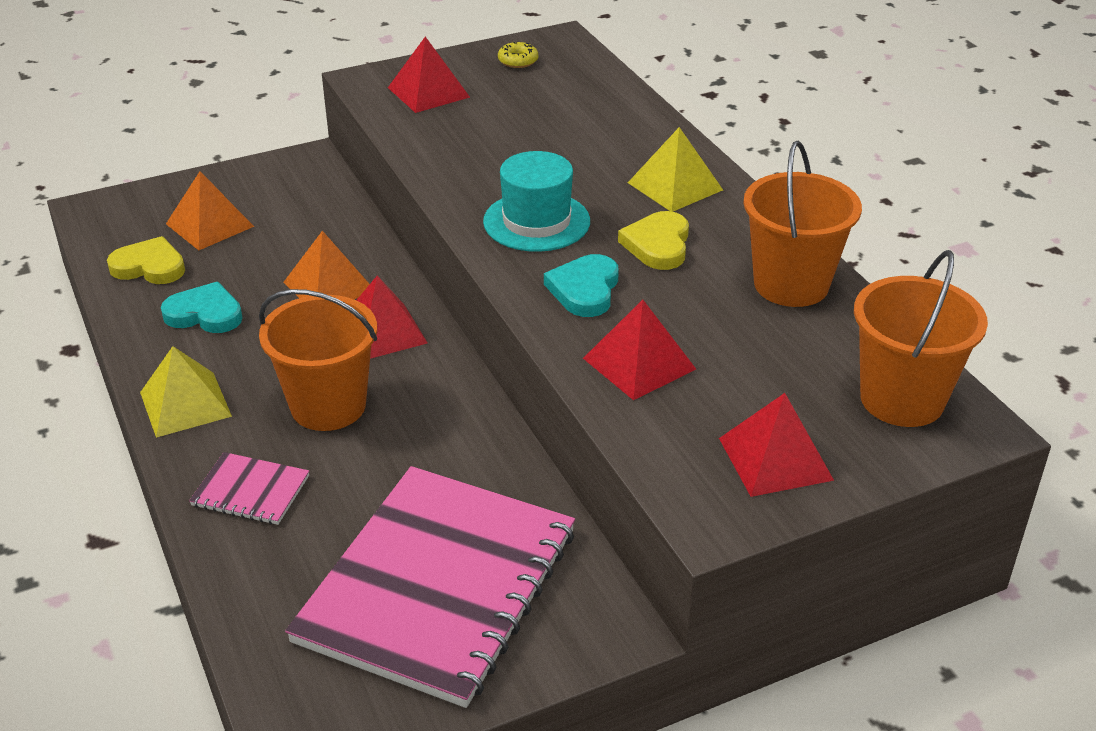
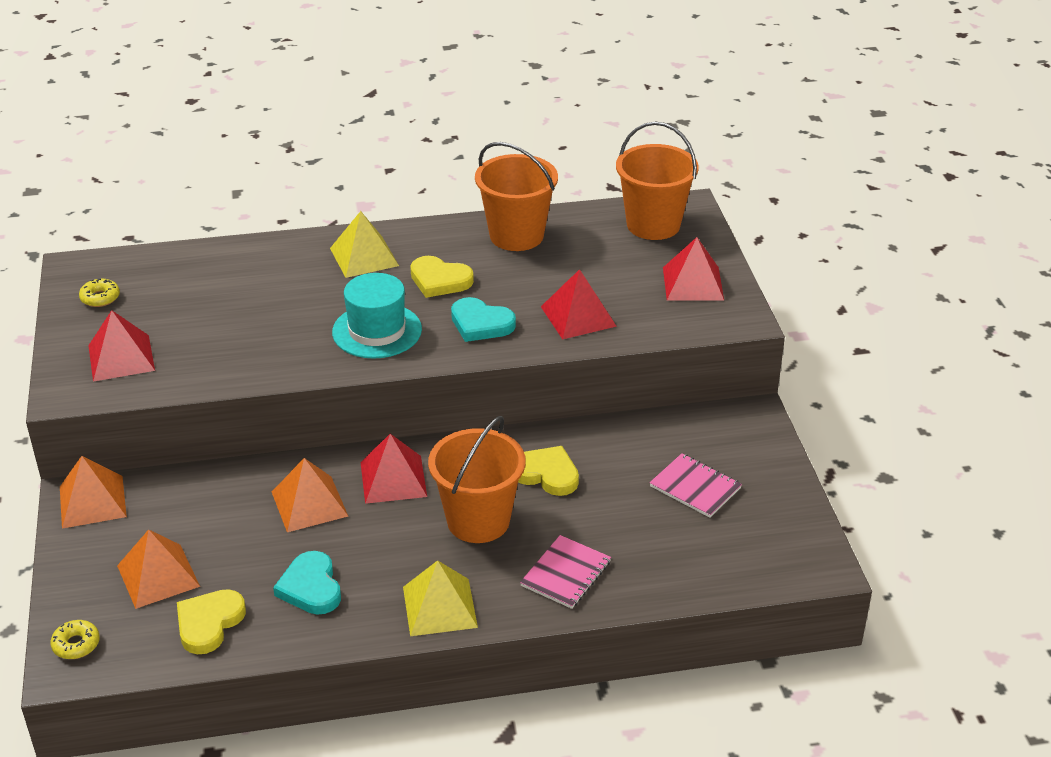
camera: 75 degrees left, 0 degrees up
(118, 206) = (76, 644): none -> yellow donut
(205, 314) = (311, 587): turquoise heart -> turquoise heart turned 45 degrees counterclockwise
(303, 168) = (92, 501): none -> orange pyramid
(424, 445) = (546, 474): none -> yellow heart
(437, 586) = (695, 487): pink notebook -> pink notebook, size x0.41

